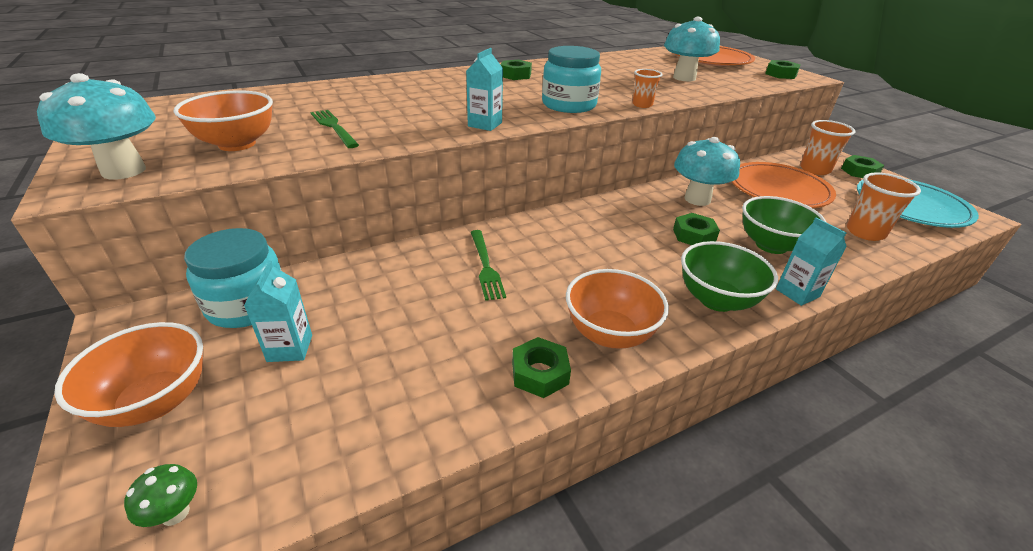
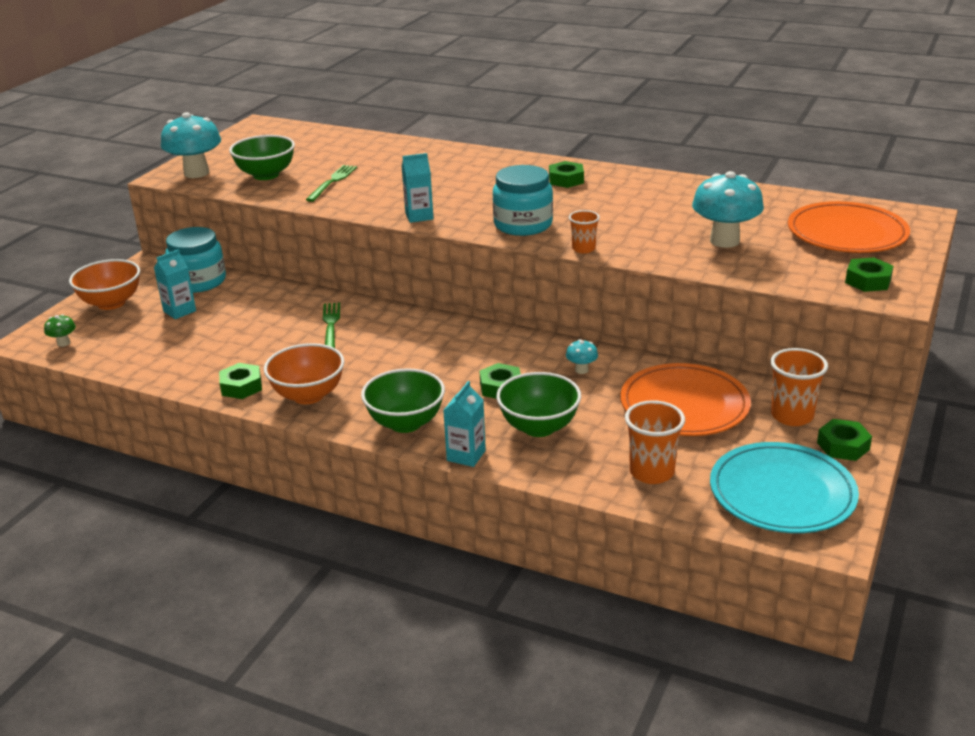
camera: 55 degrees right, 5 degrees down
(237, 144) = (266, 175): orange bowl -> green bowl
(485, 266) = (331, 326): green fork -> green fork turned 135 degrees clockwise
(697, 199) = (581, 370): turquoise mushroom -> turquoise mushroom, size x0.45

